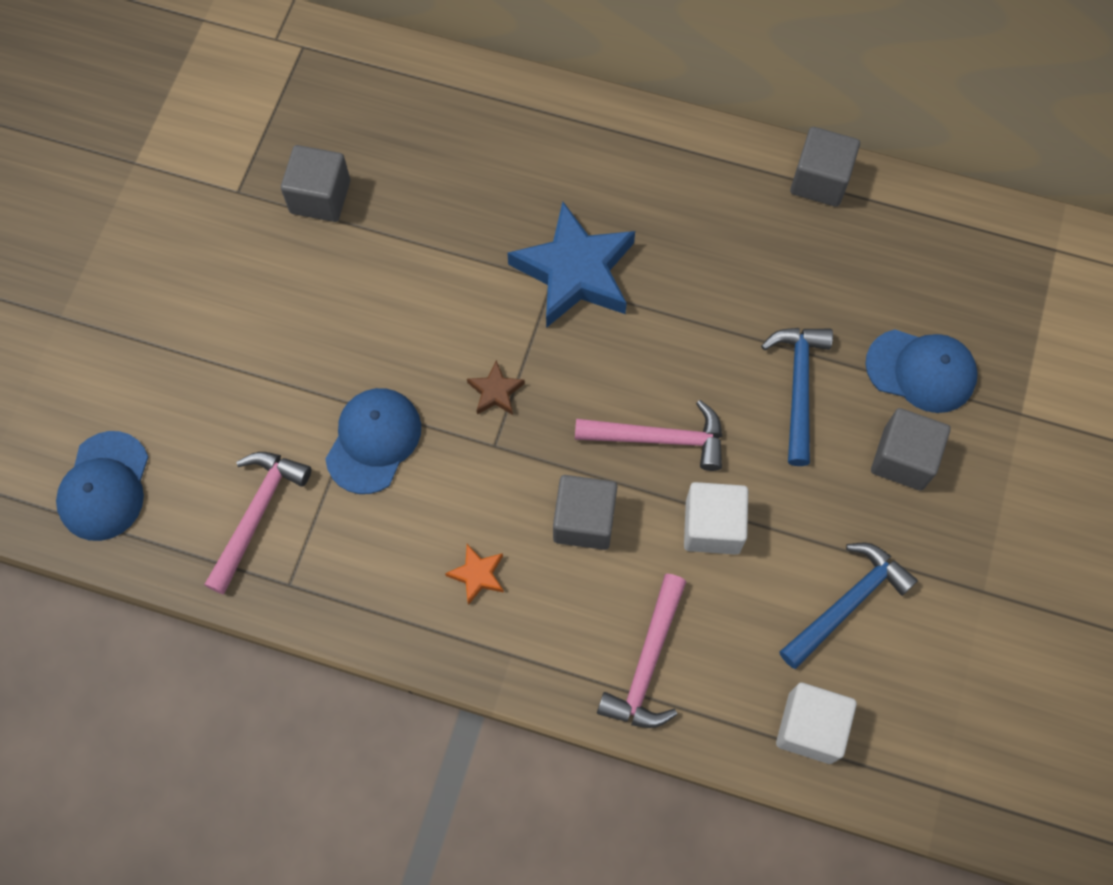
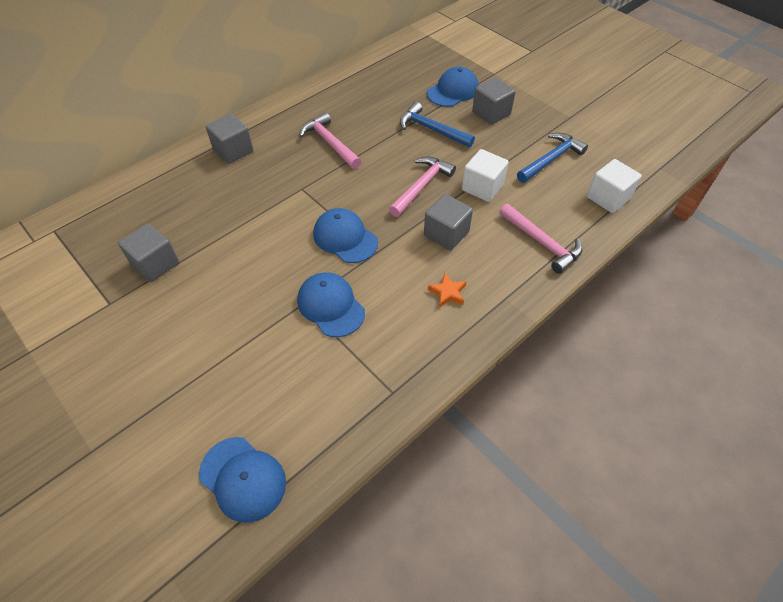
camera: 60 degrees left, 15 degrees down
(257, 514) = (332, 389): pink hammer -> pink hammer (329, 143)
(495, 392) = (345, 238): brown star -> blue cap
(575, 272) = (305, 178): blue star -> none
(820, 180) = (335, 81): grey cube -> grey cube (233, 151)
(847, 603) = (551, 159): blue hammer -> blue hammer turned 60 degrees clockwise

